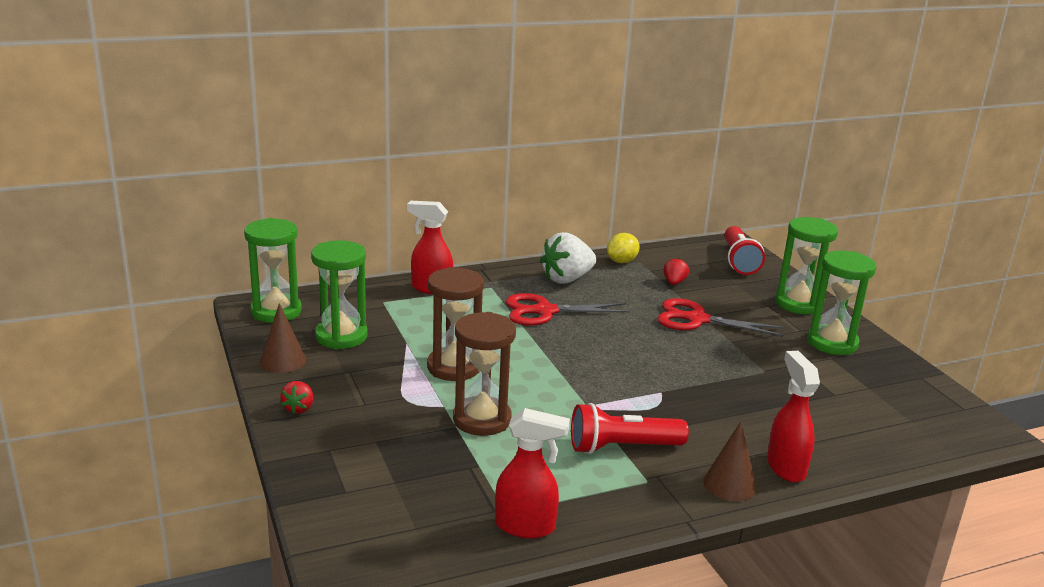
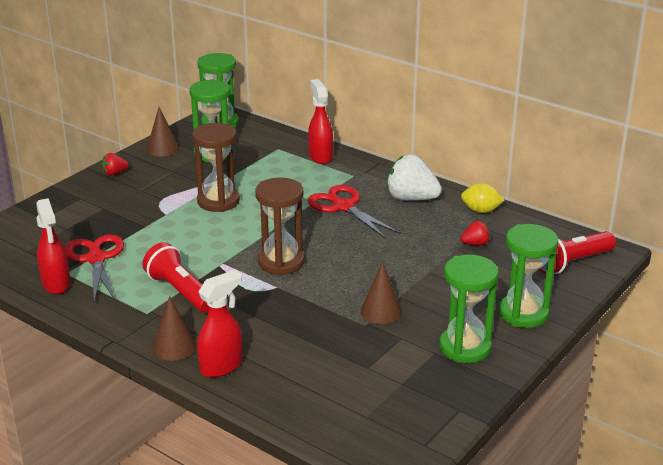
camera: 60 degrees right, 5 degrees up
(482, 419) = (162, 232): brown hourglass -> brown hourglass (281, 262)
(696, 319) = (418, 271): red scissors -> red scissors (96, 258)
(749, 357) = (381, 311): none -> brown cone

